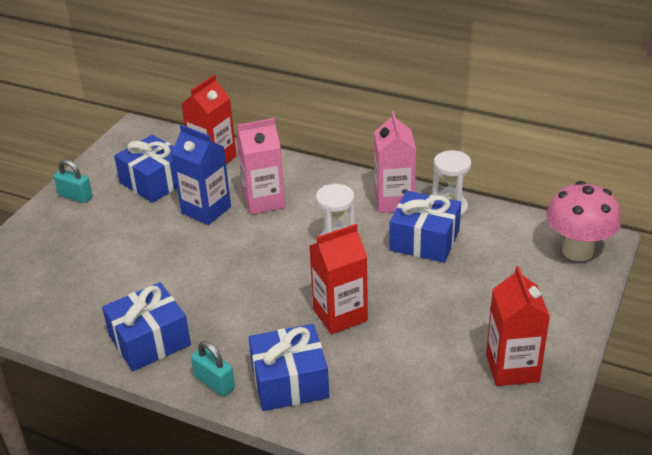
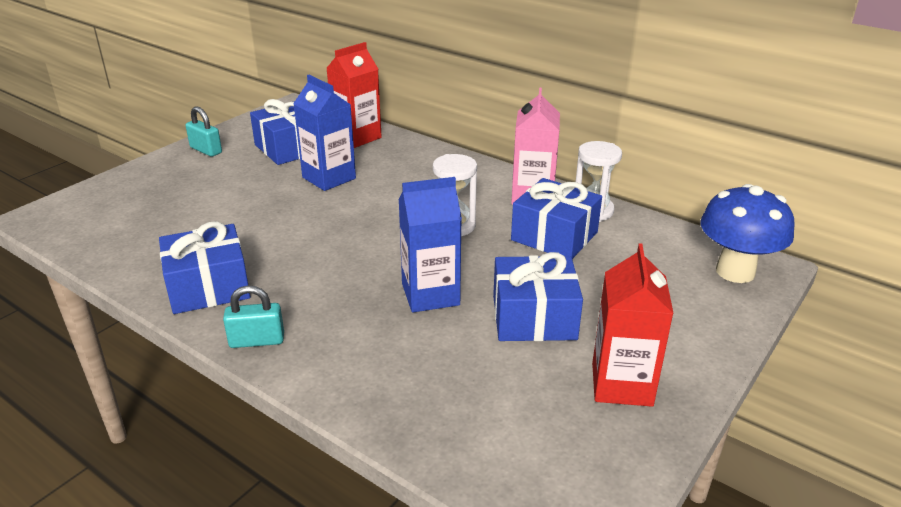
camera: 10 degrees right, 5 degrees down
(214, 383) = (257, 341): turquoise padlock -> turquoise padlock turned 60 degrees counterclockwise
(263, 201) = (392, 178): pink carton -> none
(289, 381) = (343, 354): blue gift -> blue gift (534, 317)
(340, 315) = (430, 294): red carton -> blue carton
(577, 251) = (735, 272): pink mushroom -> blue mushroom

